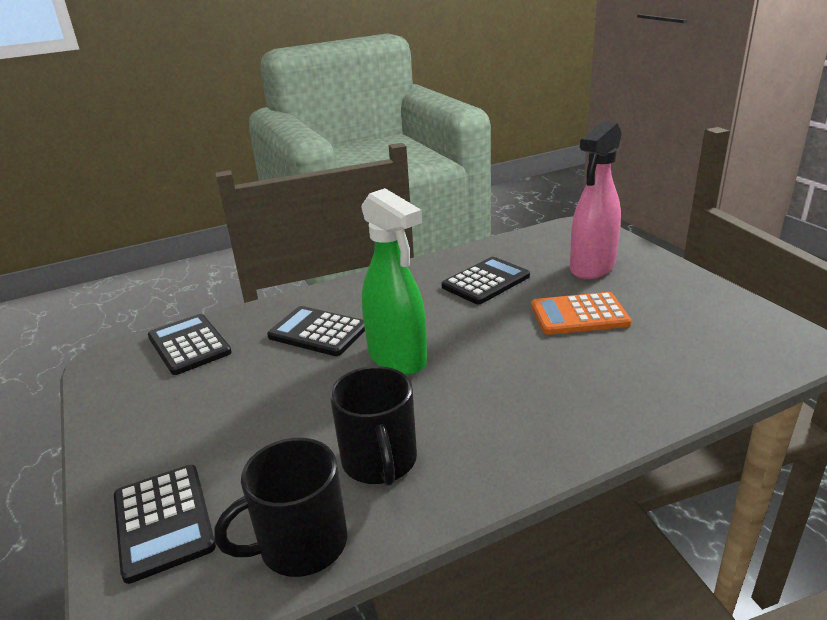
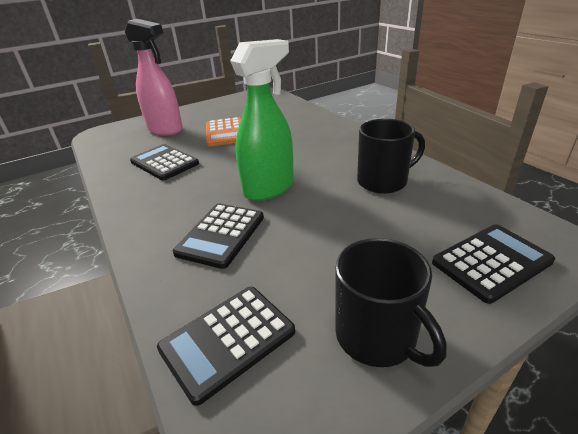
camera: 95 degrees left, 5 degrees up
(301, 544) = (464, 197): black mug -> black mug (377, 336)

